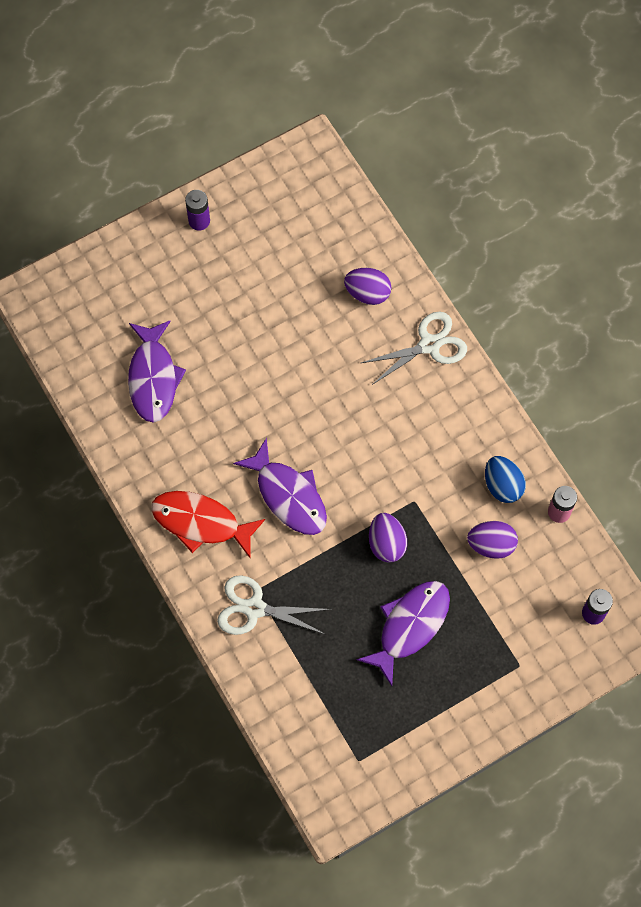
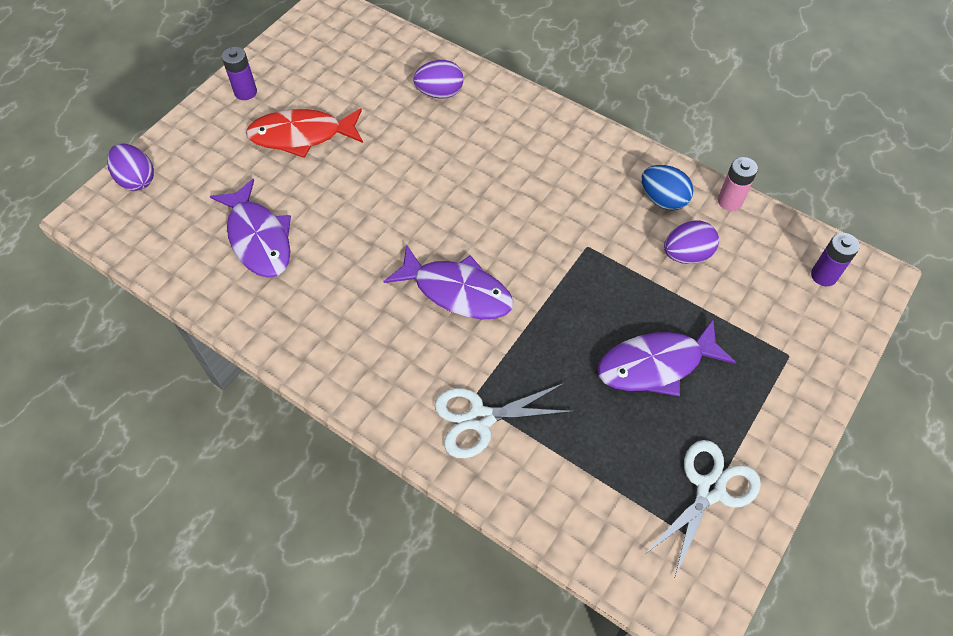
camera: 25 degrees left, 10 degrees down
(201, 522) = (376, 355): red fish -> red fish (301, 135)
(386, 543) = (583, 295): purple egg -> purple egg (137, 179)
(410, 626) = (656, 365): purple fish -> purple fish turned 120 degrees counterclockwise
(429, 345) = (521, 112): white scissors -> white scissors (710, 489)

